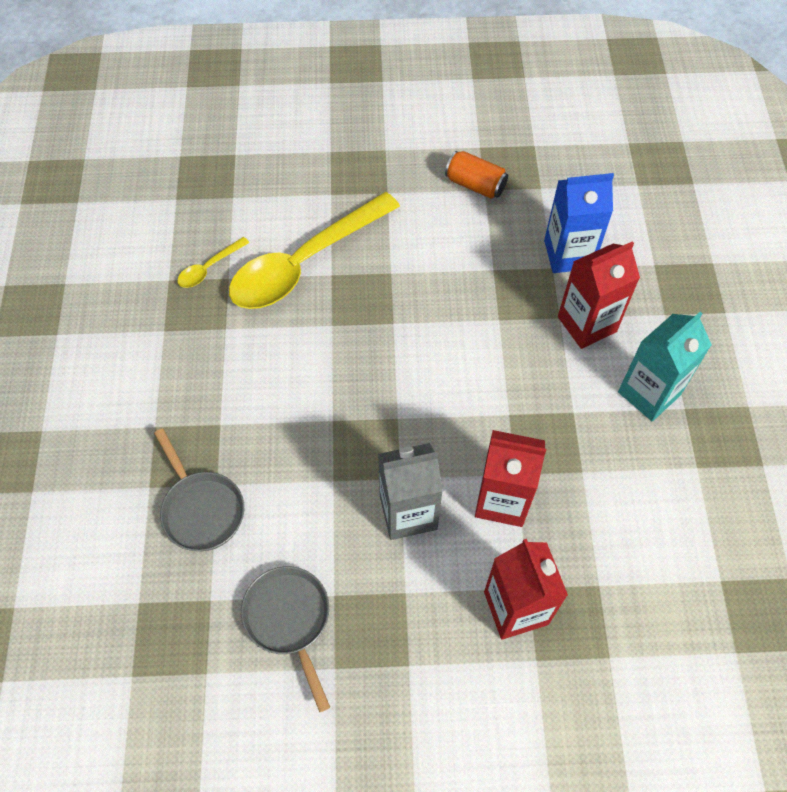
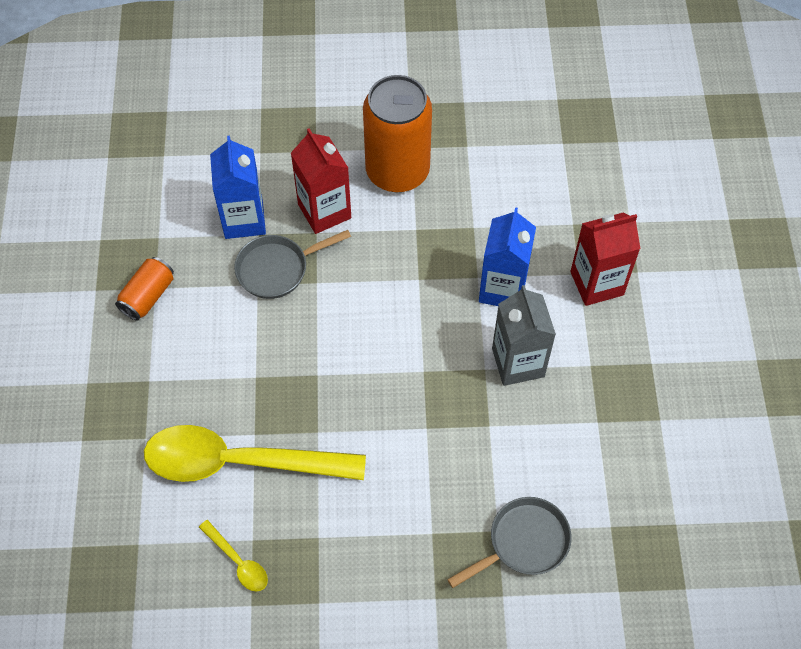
camera: 90 degrees left, 0 degrees up
(289, 620) = (622, 457): grey pan -> grey pan (277, 269)
(304, 263) = (238, 462): yellow spoon -> yellow spoon turned 135 degrees clockwise
(502, 500) = (502, 288): red carton -> blue carton
(649, 393) = (397, 171): turquoise carton -> orange can

